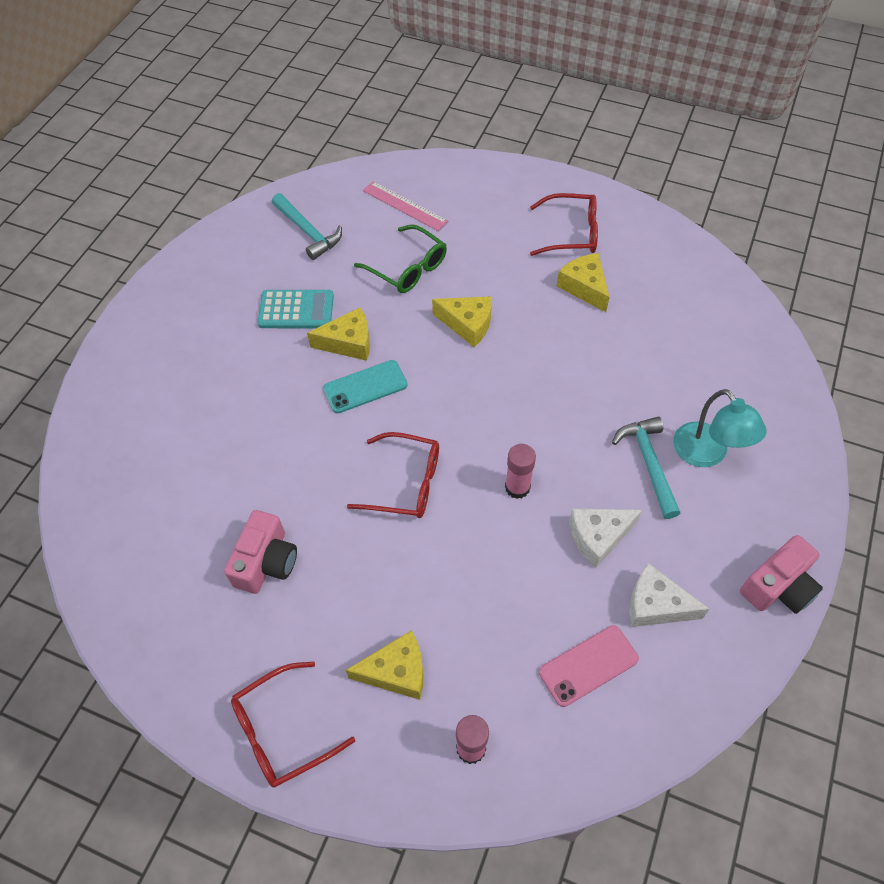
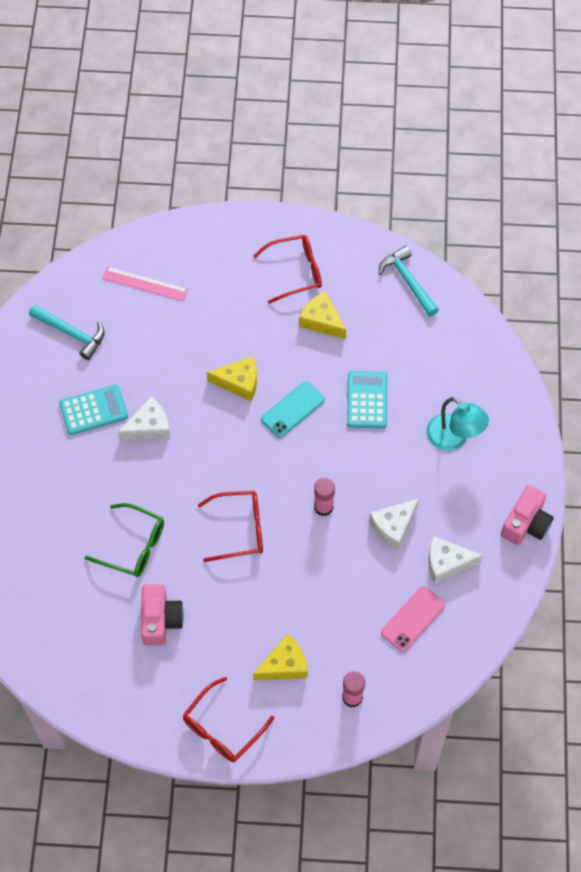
camera: 20 degrees left, 5 degrees up
(348, 343) = (149, 427): yellow cheese -> white cheese
(365, 387) = (178, 461): turquoise phone -> turquoise phone (293, 410)
(408, 268) = (171, 344): green glasses -> green glasses (134, 546)
(611, 382) = (367, 400): none -> turquoise calculator
(648, 463) = (413, 459): turquoise hammer -> turquoise hammer (408, 281)

